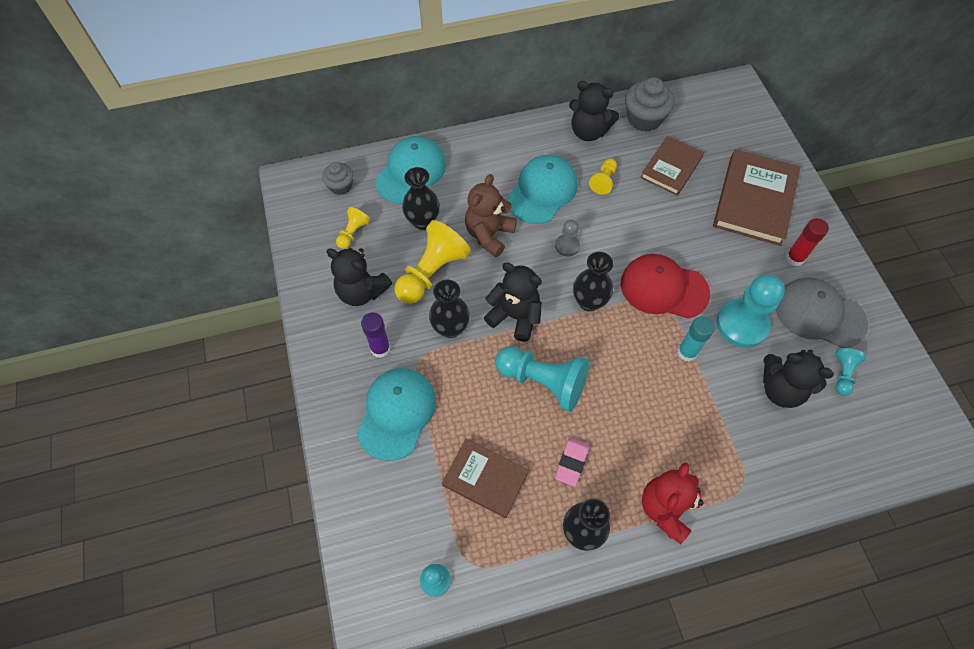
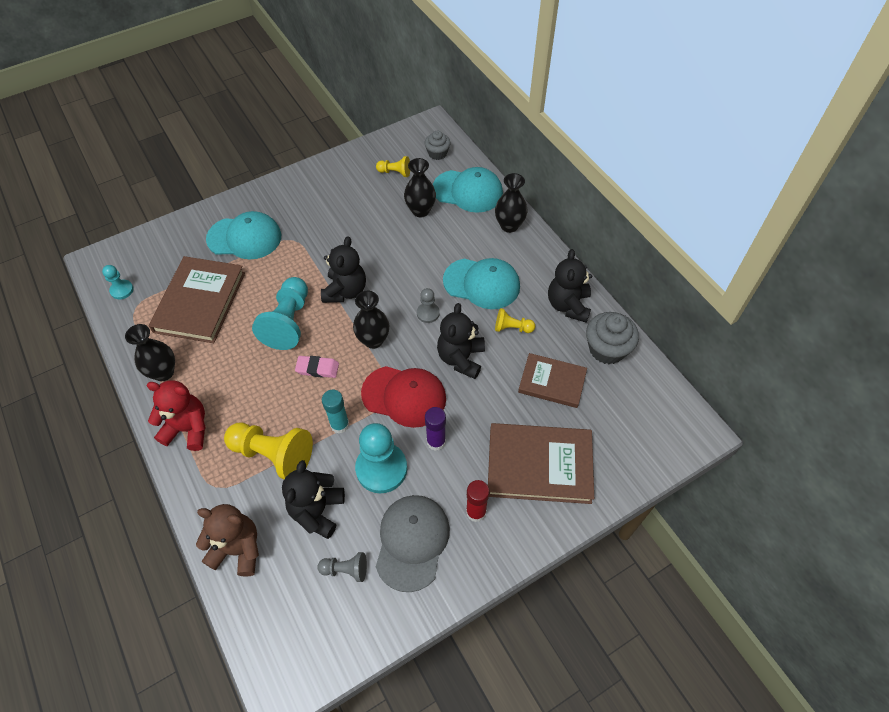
camera: 75 degrees right, 5 degrees down
(362, 291) = (343, 191): black teddy bear -> black teddy bear (461, 358)
(380, 348) = (296, 215): purple glue stick -> purple glue stick (436, 442)
(432, 272) = (372, 228): yellow pawn -> yellow pawn (273, 455)
(450, 328) = (324, 252): black vase -> black vase (509, 226)
(485, 479) = (200, 302): brown book -> brown book, size x1.58
(489, 234) = (422, 256): brown teddy bear -> brown teddy bear (238, 549)
(571, 462) = (220, 355): pink eraser -> pink eraser (317, 368)
(663, 288) = (404, 396): red cap -> red cap turned 105 degrees clockwise
(842, 374) = (345, 570): turquoise pawn -> grey pawn

